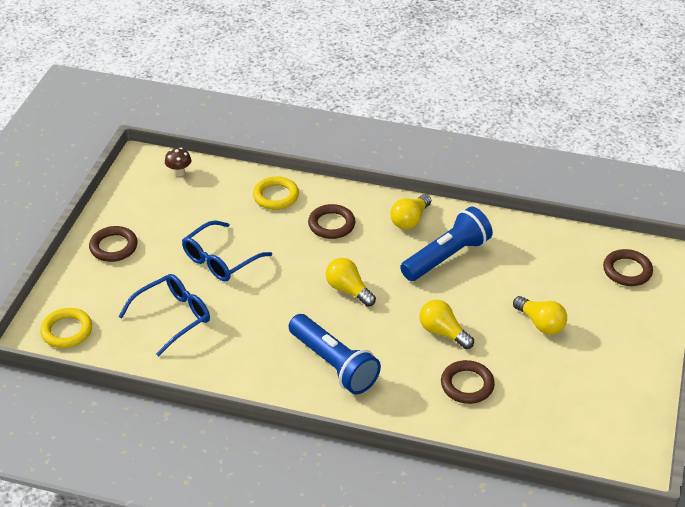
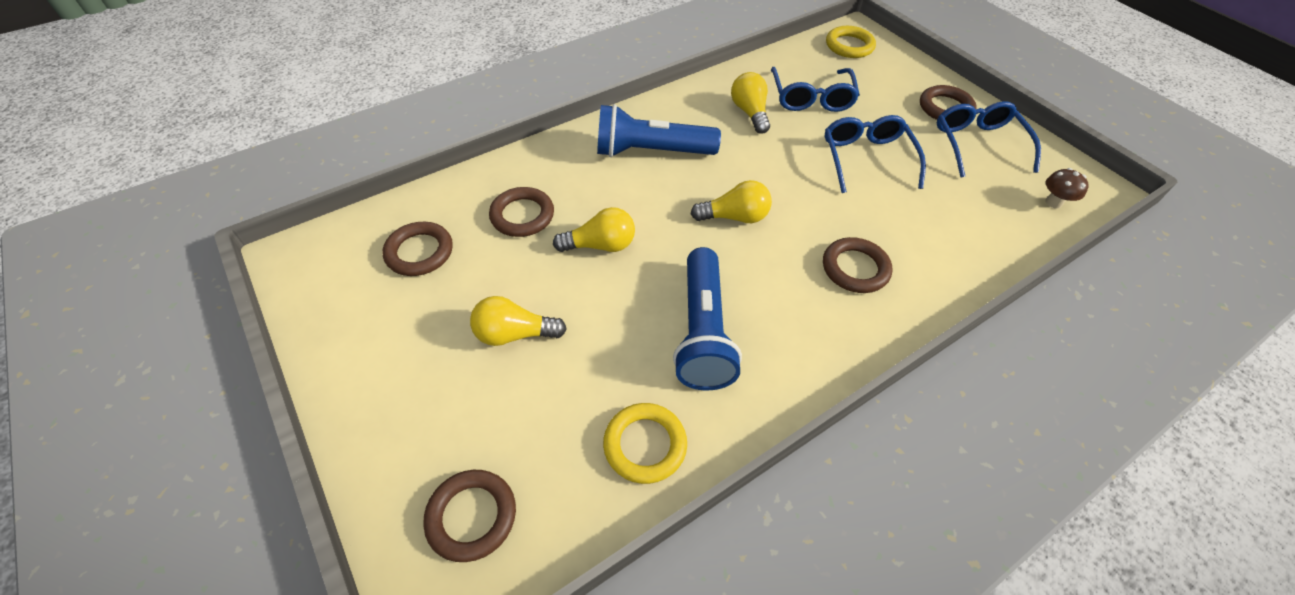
camera: 130 degrees right, 10 degrees up
(146, 218) = (977, 144): none -> blue glasses
(276, 196) = (949, 253): yellow ring -> yellow ring (645, 445)
(410, 220) = (802, 346): yellow light bulb -> yellow light bulb (750, 112)
(552, 408) = (419, 252): none -> brown ring

